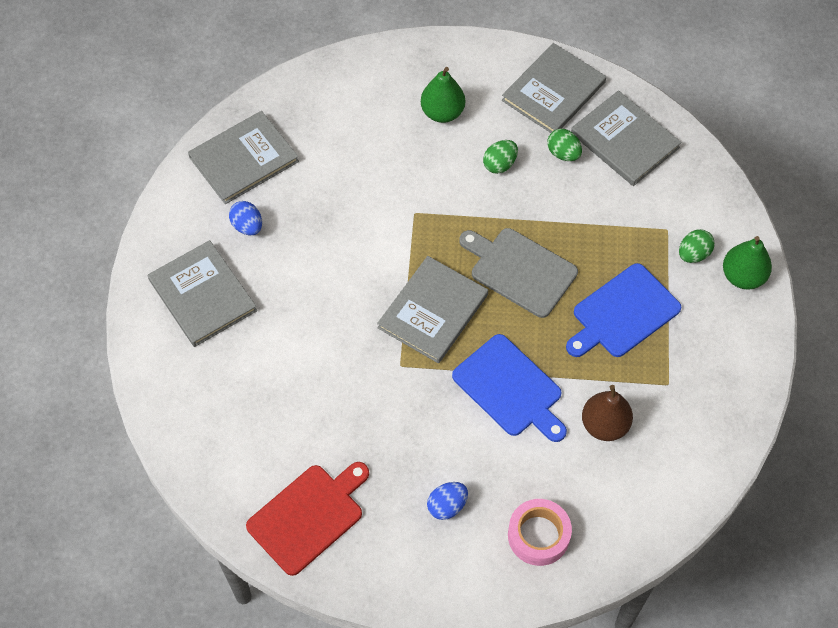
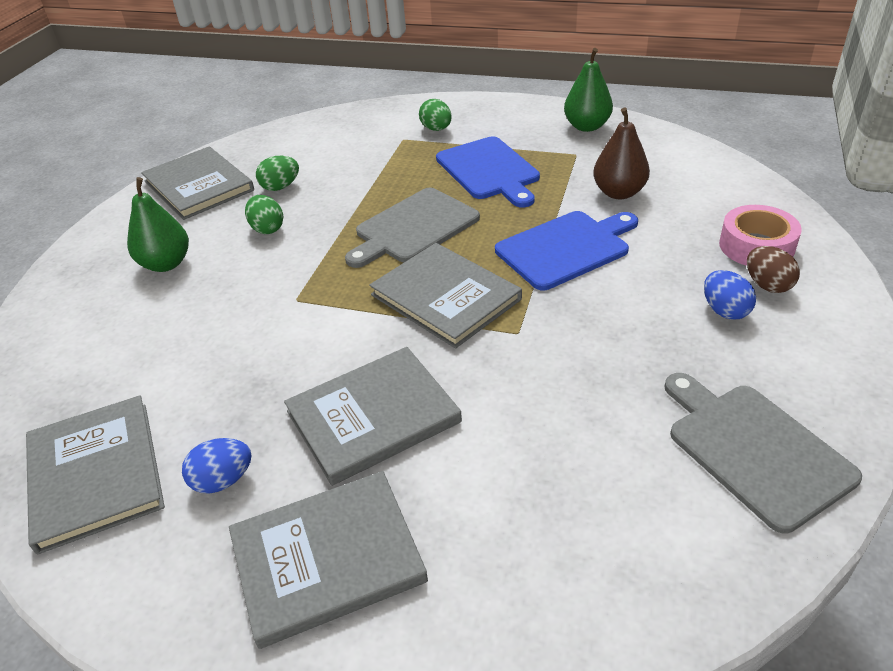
camera: 75 degrees left, 20 degrees down
(308, 516) = (754, 450): red cutting board -> grey cutting board
(484, 539) = (767, 285): none -> brown egg
(624, 140) = (288, 151): grey book -> grey book (373, 417)
(742, 276) = (469, 109): green pear -> green pear (586, 126)

